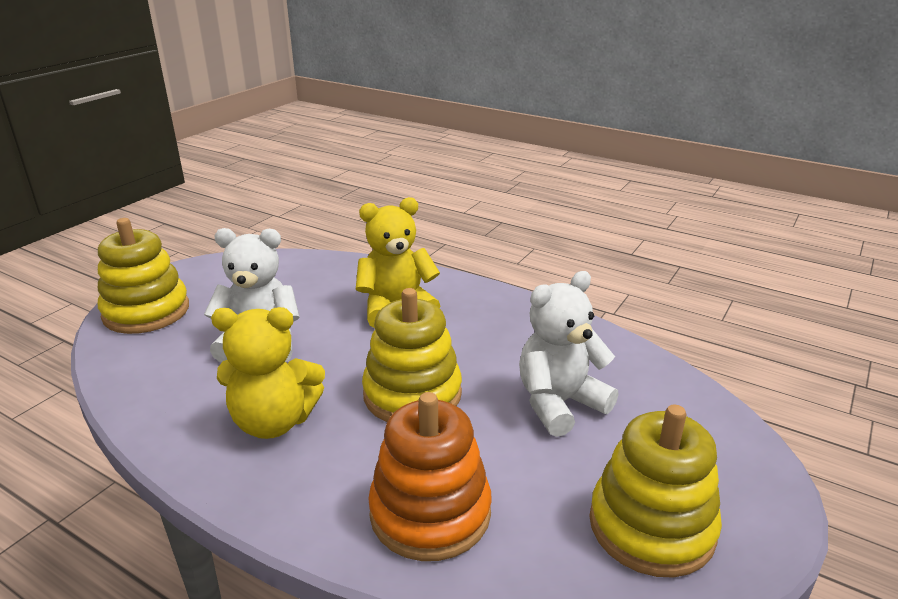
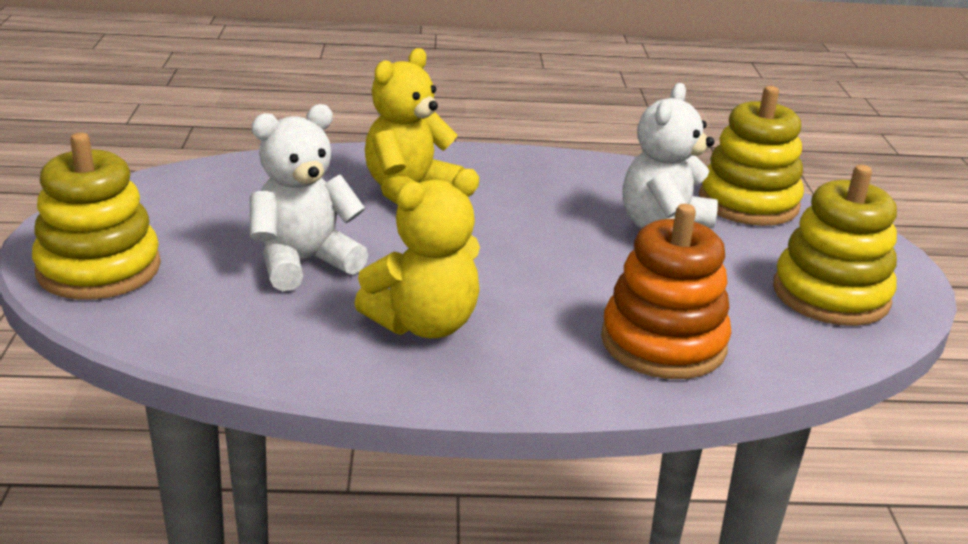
camera: 35 degrees left, 0 degrees up
(412, 394) = (528, 261): yellow stacking toy -> yellow stacking toy (748, 203)

